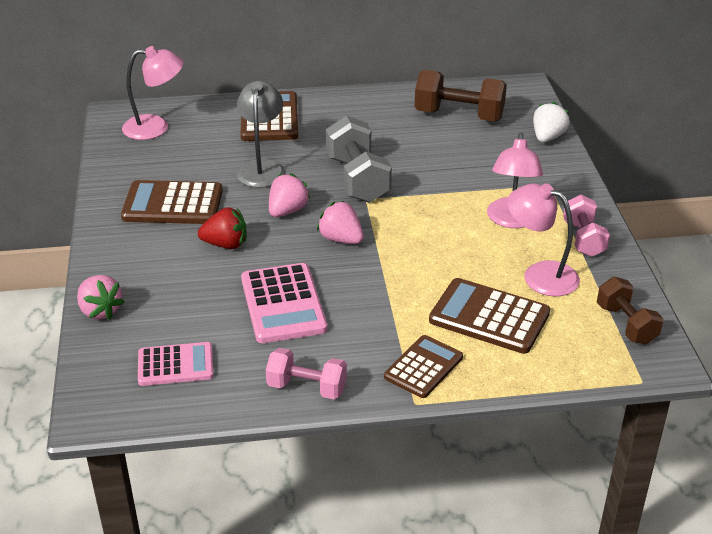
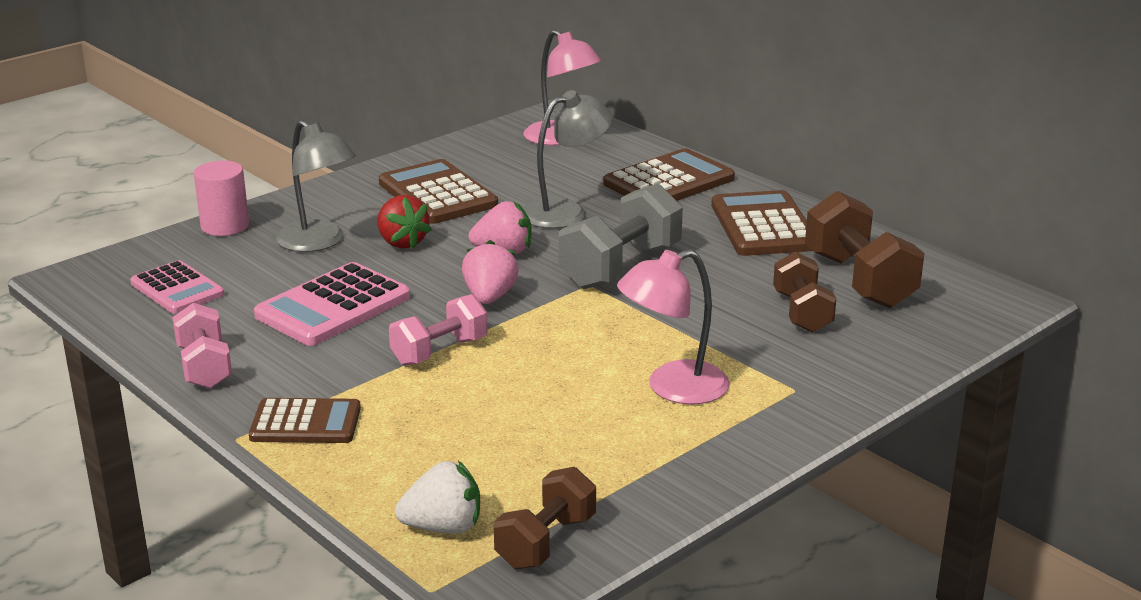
camera: 55 degrees right, 10 degrees down
(100, 311) = (225, 226): pink strawberry -> pink cylinder
(182, 278) = (318, 242): none -> grey lamp
(474, 147) = (802, 312): none -> brown dumbbell
(489, 317) = (447, 435): brown calculator -> brown calculator (763, 226)
(540, 275) = (578, 444): pink lamp -> none
(547, 137) = (910, 354): white strawberry -> white strawberry (443, 527)
(583, 239) = (702, 452): pink dumbbell -> pink dumbbell (439, 351)

